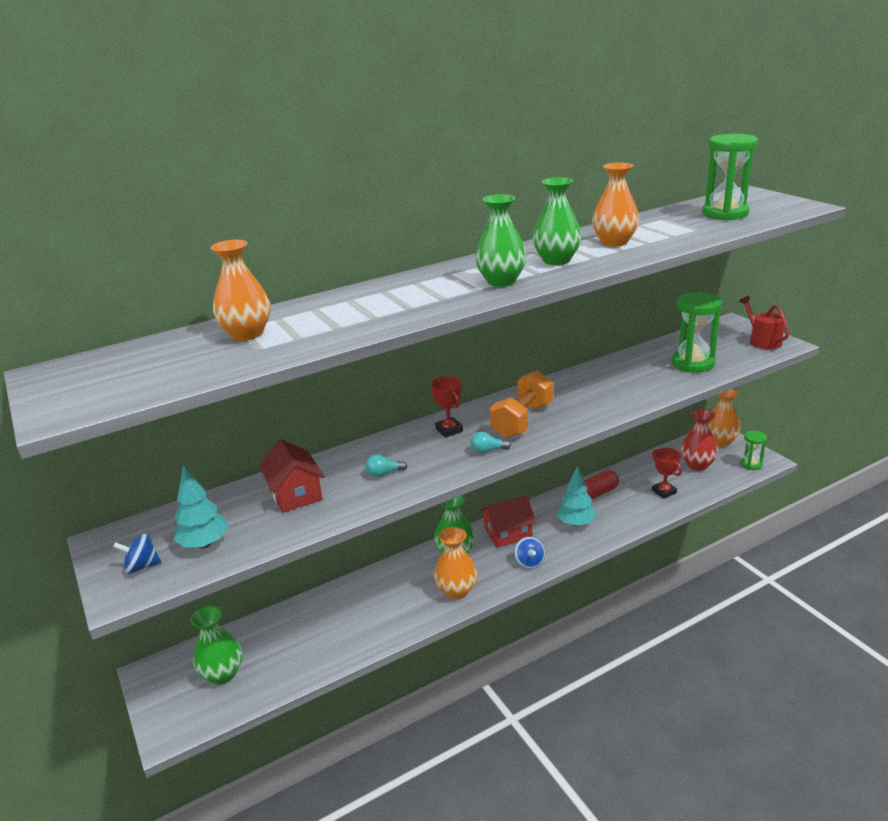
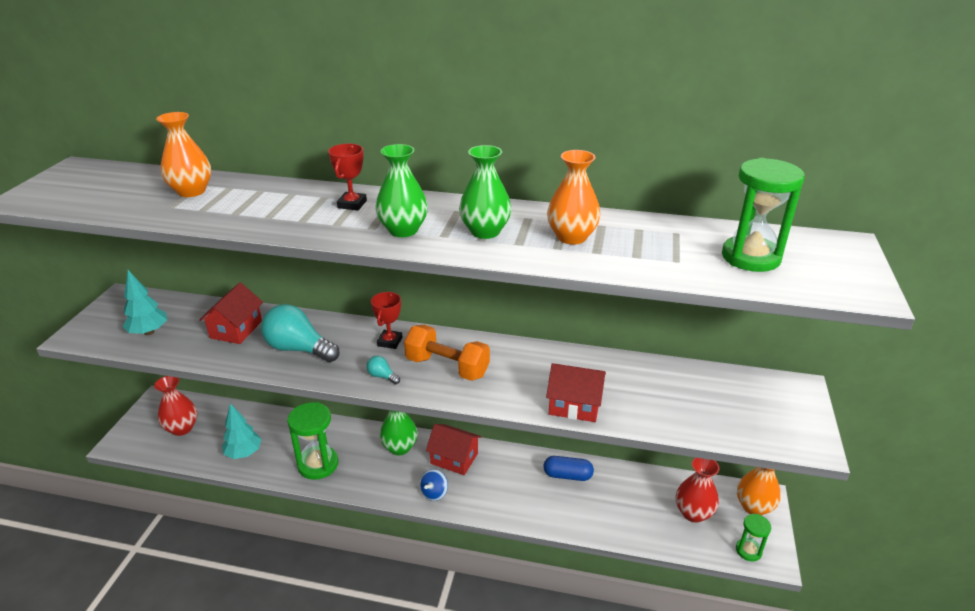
camera: 40 degrees right, 5 degrees up
(142, 566) = (107, 325): blue spinning top -> none
(222, 674) = (182, 428): green vase -> red vase
(384, 473) = (299, 349): turquoise light bulb -> turquoise light bulb, size x2.29
(456, 591) = (360, 476): orange vase -> none
(522, 420) = (447, 367): orange dumbbell -> orange dumbbell turned 45 degrees clockwise
(576, 523) = (512, 488): turquoise tree -> turquoise tree (244, 453)
(598, 493) = (567, 475): red capsule -> blue capsule
(641, 394) = (574, 405): none -> red house
(664, 492) = (623, 515): red trophy -> red trophy (352, 204)
(692, 363) = (676, 405): green hourglass -> green hourglass (318, 464)
(762, 341) = (794, 426): red watering can -> none

